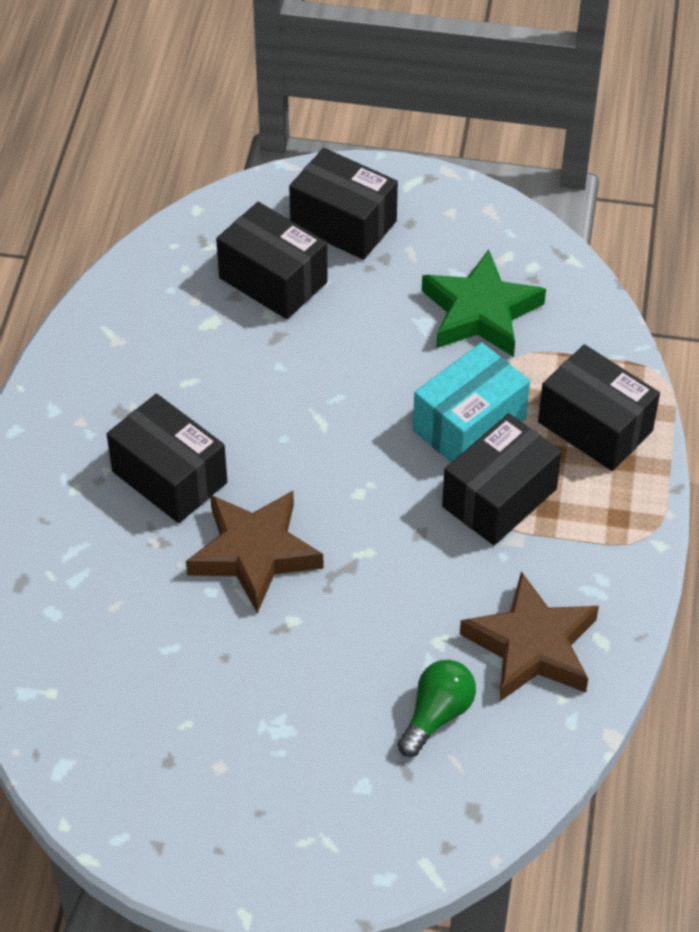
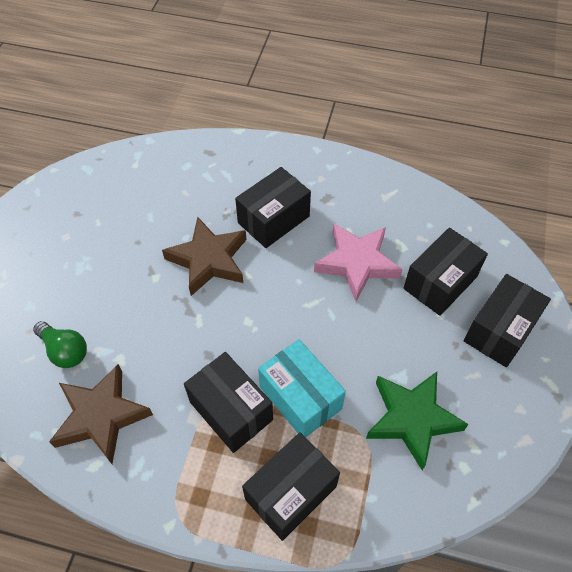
camera: 95 degrees right, 5 degrees up
(247, 371) = (357, 263): none -> pink star

